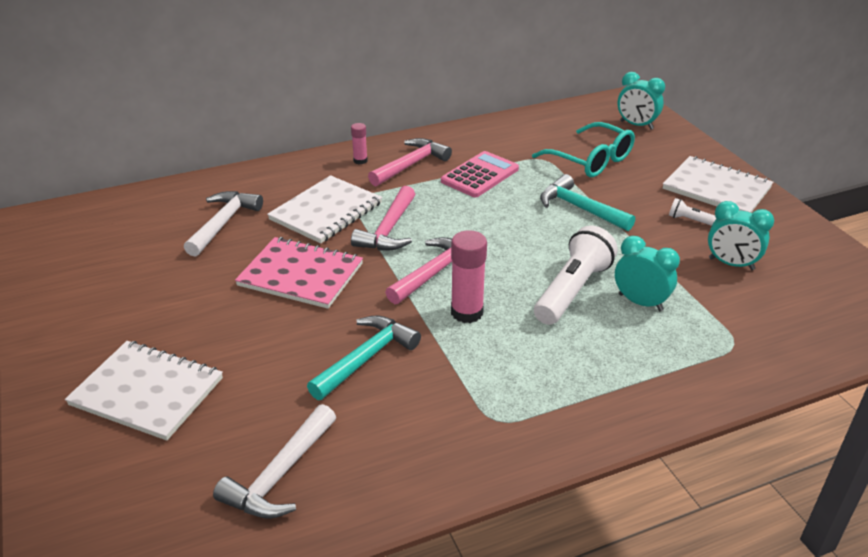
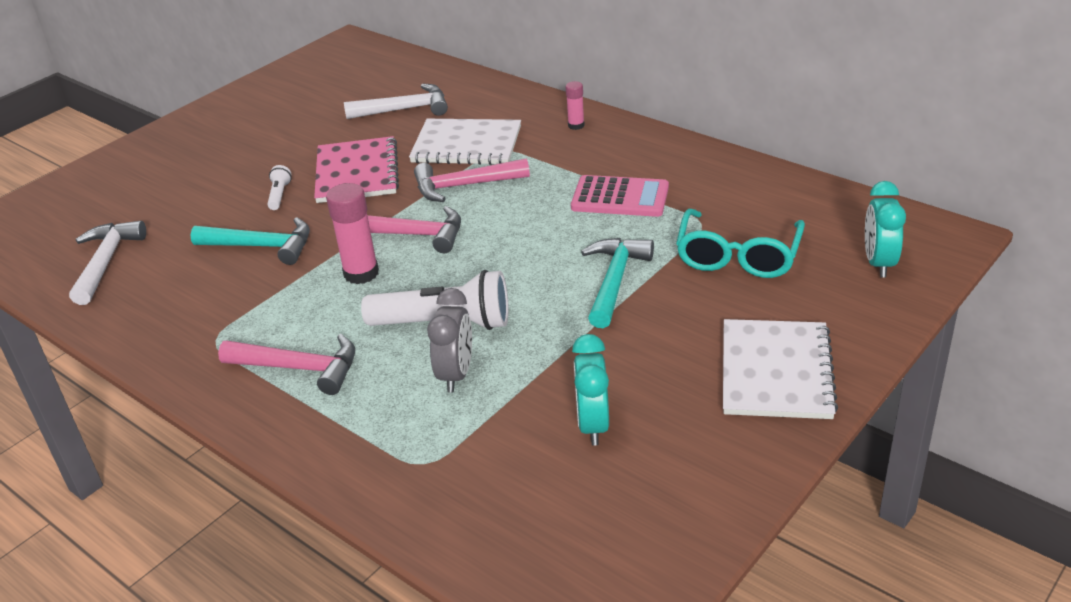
camera: 65 degrees right, 0 degrees up
(147, 392) = (170, 173): white notebook -> none
(280, 475) = (106, 262): white hammer -> white hammer turned 90 degrees clockwise
(411, 165) = (598, 153): pink hammer -> pink hammer (300, 368)
(640, 302) = (456, 374): turquoise clock -> grey clock
(691, 220) = (668, 369): white flashlight -> white flashlight (279, 195)

